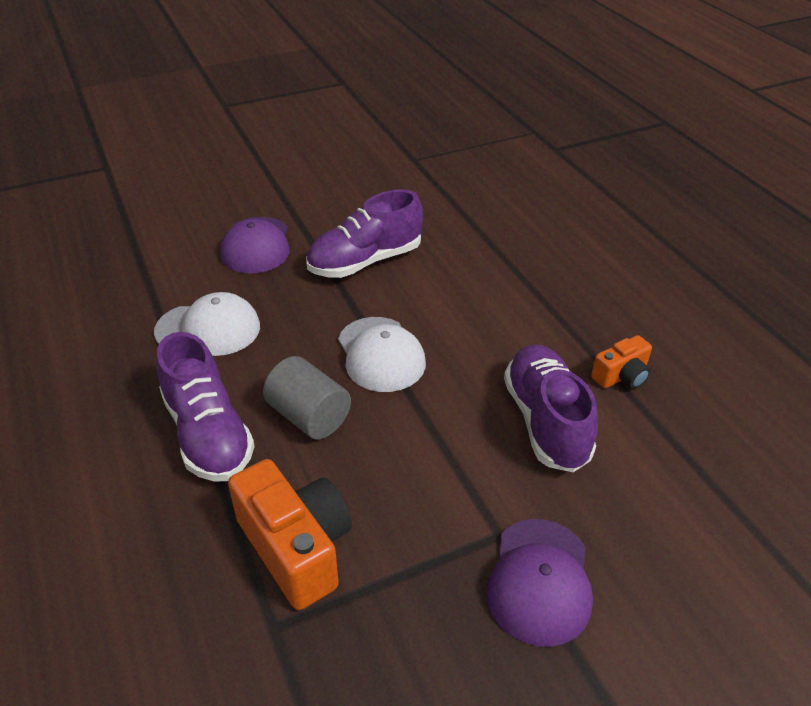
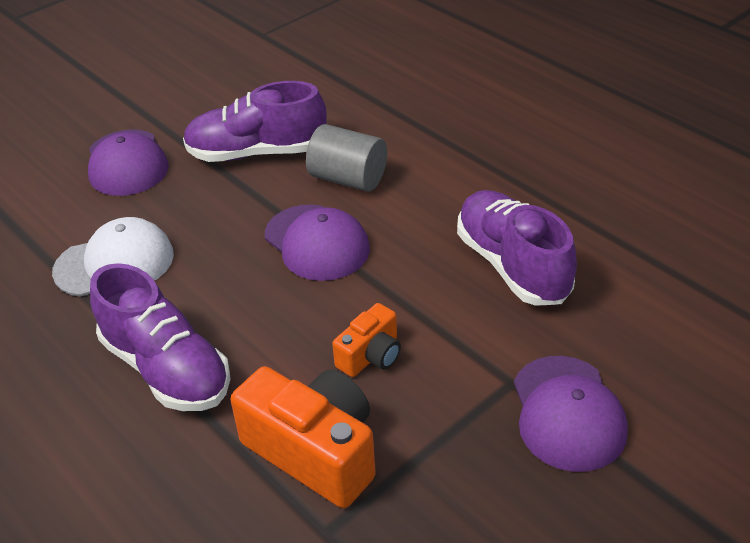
camera: 15 degrees left, 0 degrees up
(309, 416) = (268, 323): grey cylinder -> grey cylinder (348, 179)
(365, 261) = (257, 152): purple shoe -> purple shoe turned 45 degrees clockwise
(380, 354) = (317, 243): white cap -> purple cap
(621, 376) = (567, 204): orange camera -> orange camera (371, 355)

